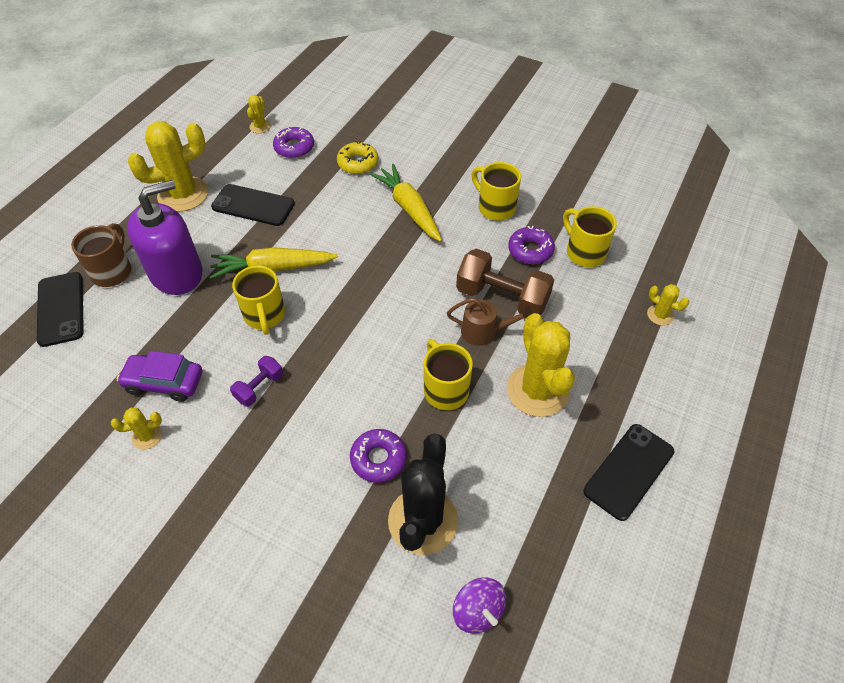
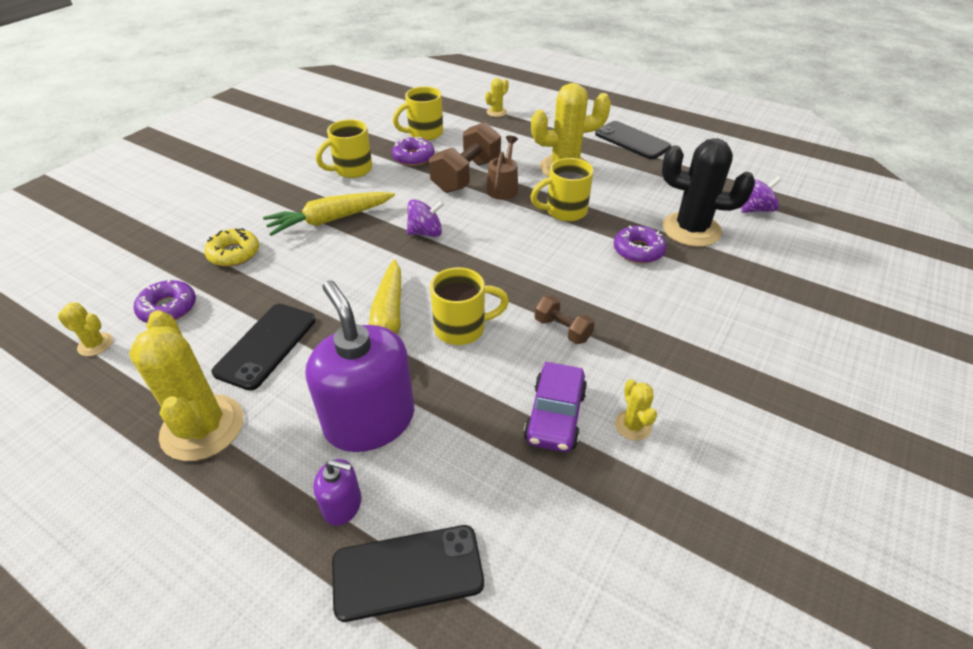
camera: 85 degrees left, 10 degrees down
(113, 271) = (342, 505): brown mug -> purple soap dispenser
(259, 387) = (562, 330): purple dumbbell -> brown dumbbell
(396, 277) = (426, 232): none -> purple spinning top

